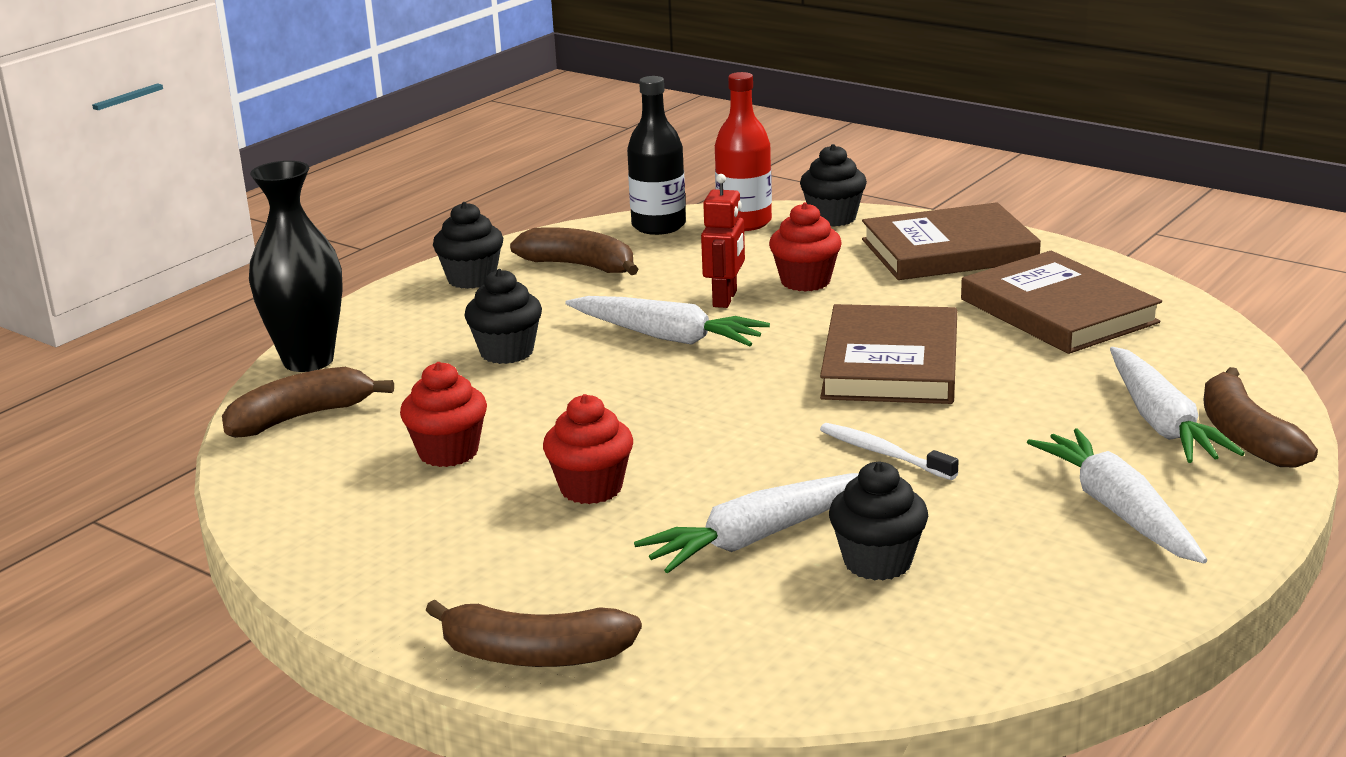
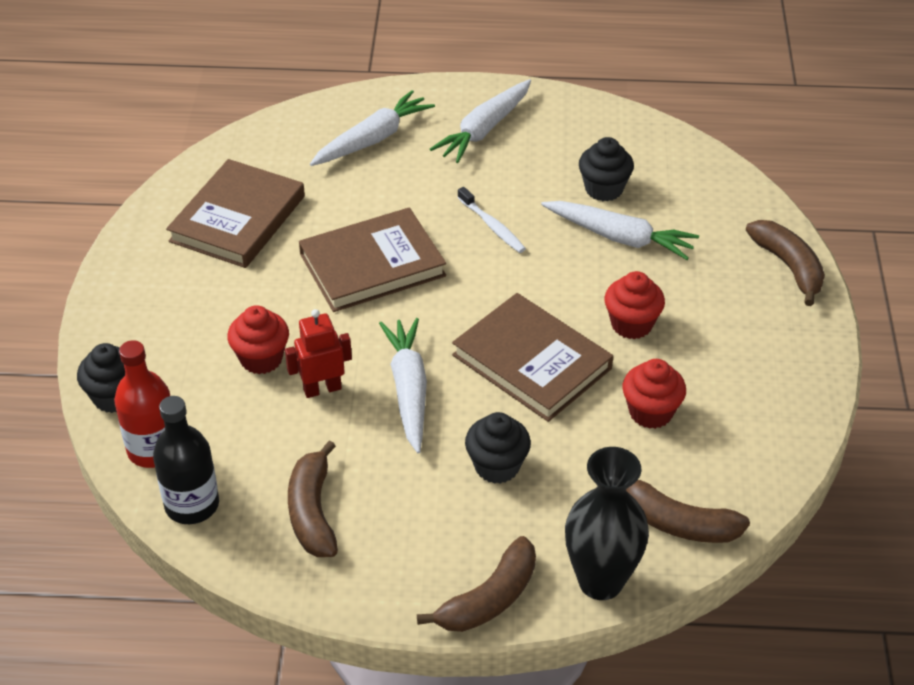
camera: 125 degrees left, 20 degrees up
(472, 279) = (385, 572): black cupcake -> none
(883, 453) = (492, 226): white toothbrush -> white toothbrush turned 45 degrees counterclockwise
(949, 251) = (154, 304): brown book -> brown book (532, 362)
(1245, 436) = (367, 108): brown banana -> brown banana (489, 599)

